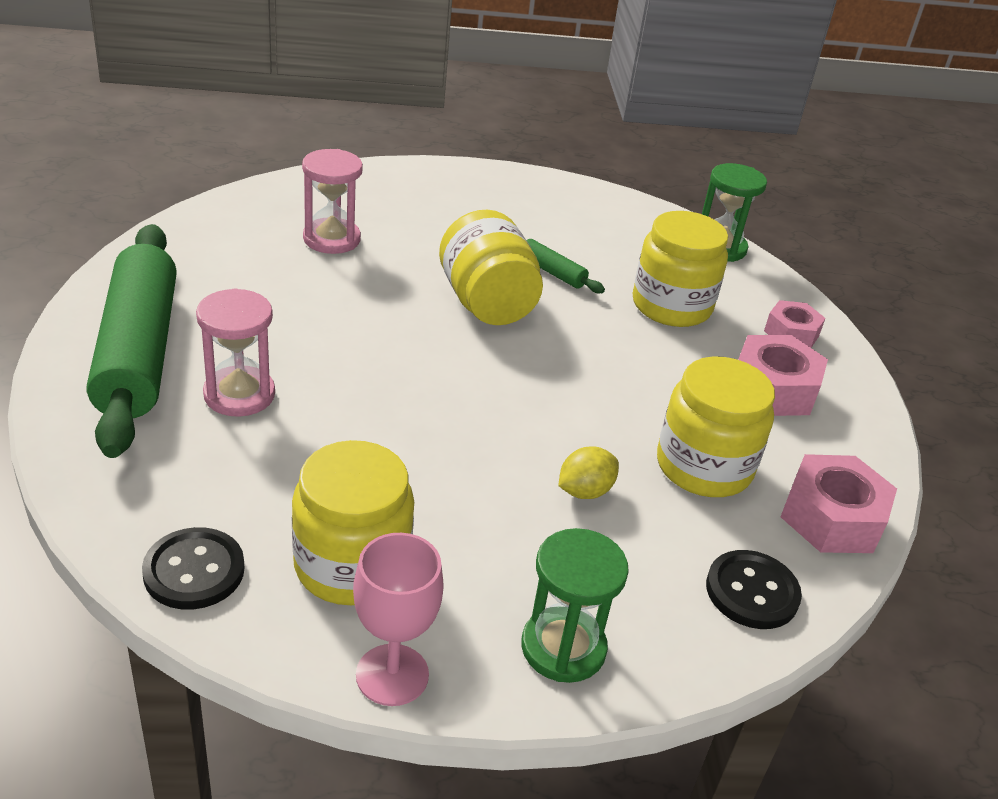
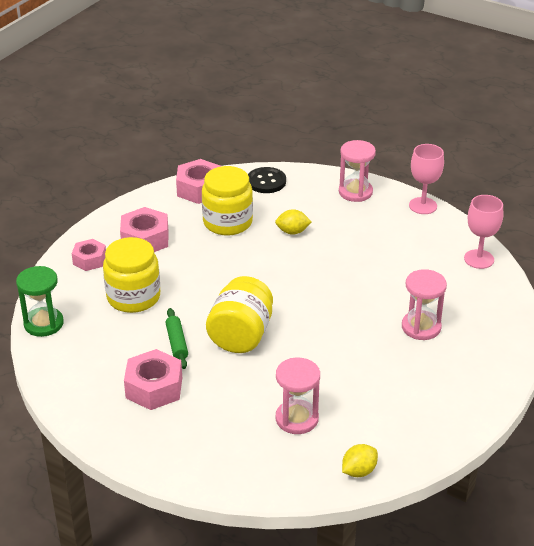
camera: 140 degrees left, 0 degrees up
(138, 352) = (463, 371): green rolling pin -> none
(194, 571) = (479, 259): black button -> pink goblet
(222, 213) = (359, 471): none -> yellow lemon
(351, 565) = (414, 240): yellow jar -> none
(520, 224) = (154, 388): none -> pink nut
(563, 647) = (355, 192): green hourglass -> pink hourglass

